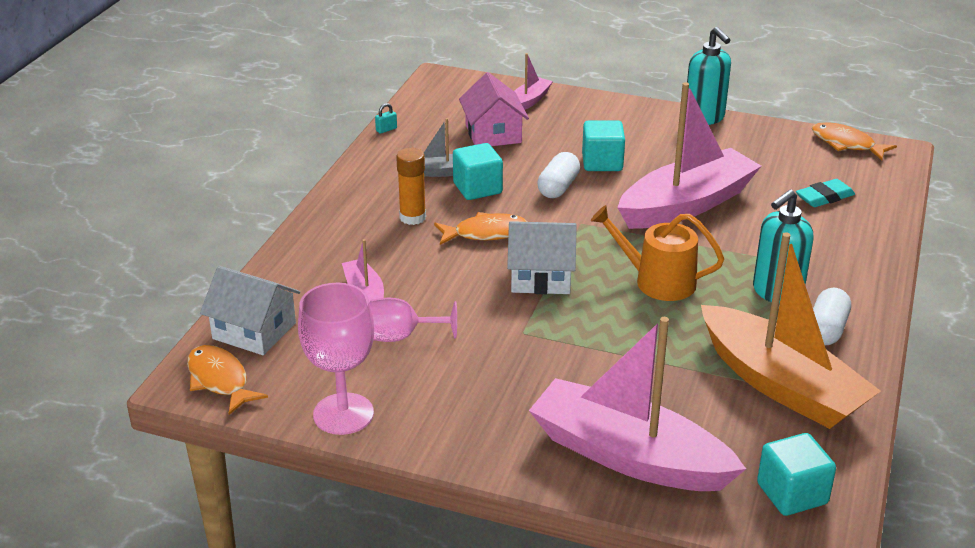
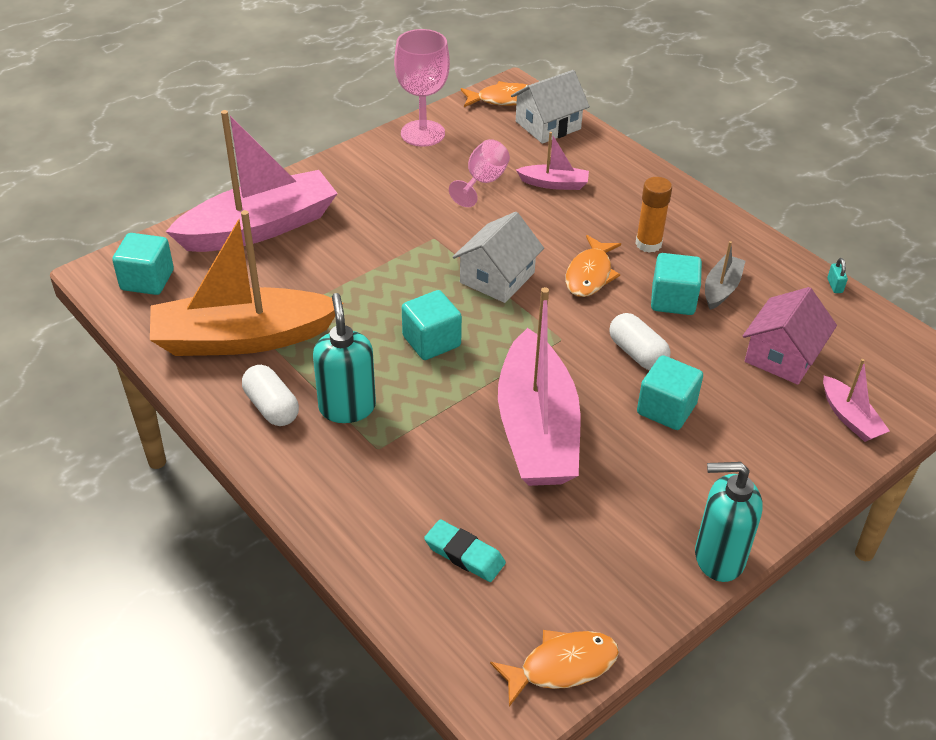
camera: 120 degrees right, 10 degrees up
(493, 134) = (782, 356): pink house -> pink house turned 75 degrees counterclockwise
(657, 281) = (431, 341): orange watering can -> turquoise cube
(824, 197) = (464, 554): turquoise eraser -> turquoise eraser turned 60 degrees counterclockwise

